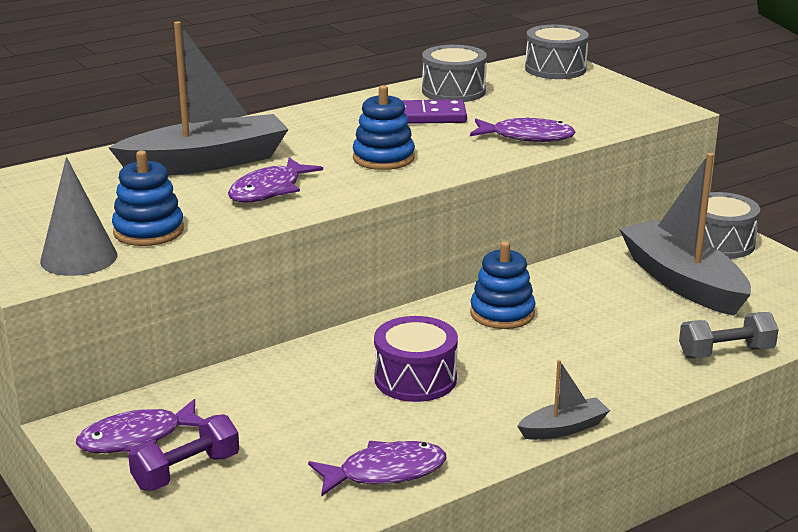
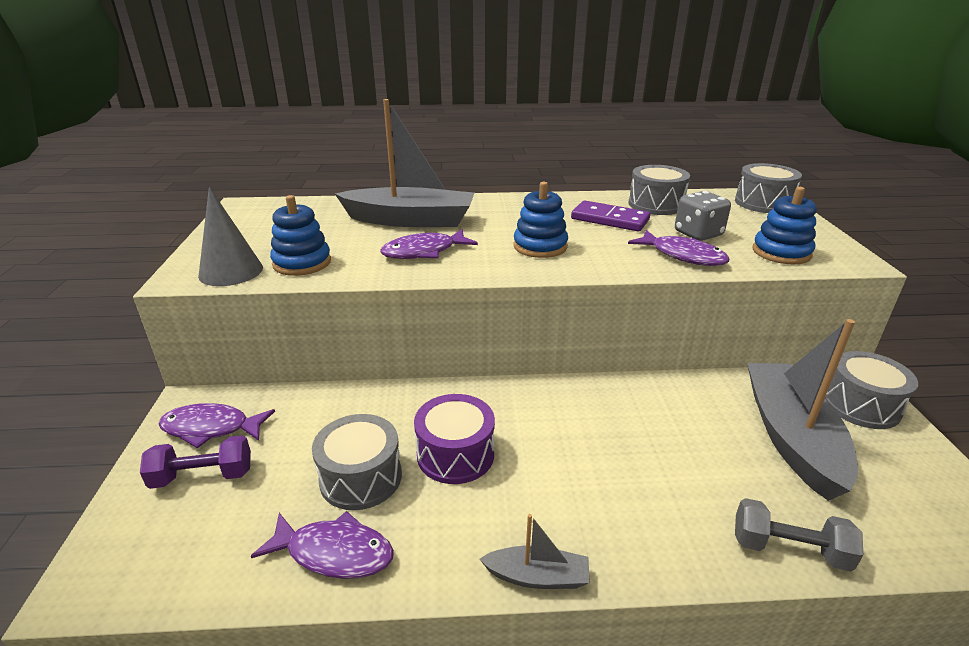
camera: 30 degrees right, 5 degrees up
(347, 421) = (361, 477): none -> grey drum
(502, 313) = (587, 412): blue stacking toy -> blue stacking toy (781, 252)
(522, 113) = (698, 234): none -> grey dice

